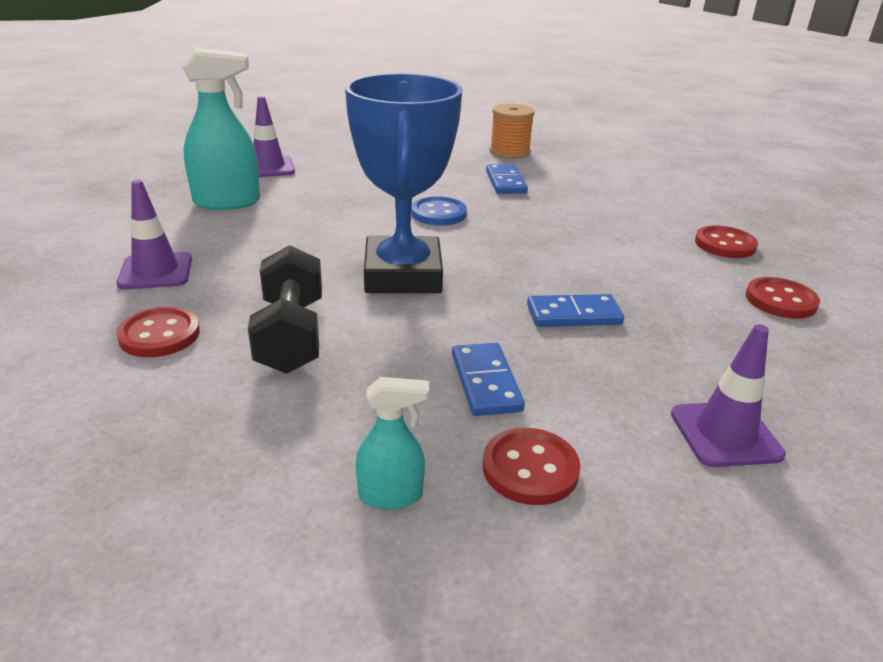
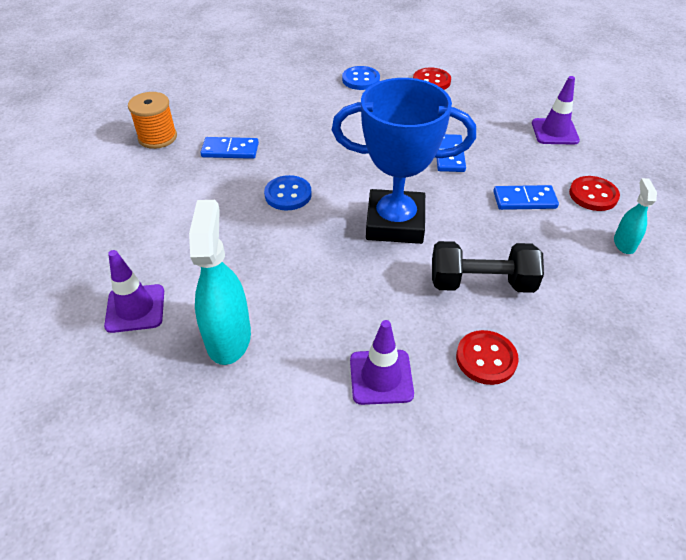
camera: 80 degrees left, 15 degrees up
(725, 244) = (361, 80): red button -> blue button

